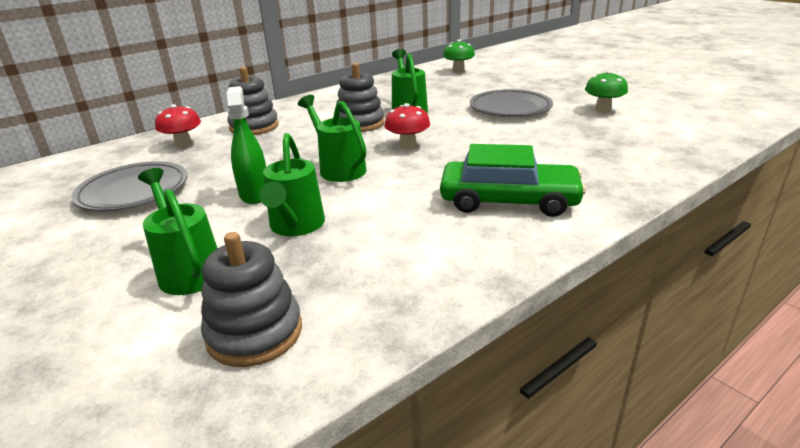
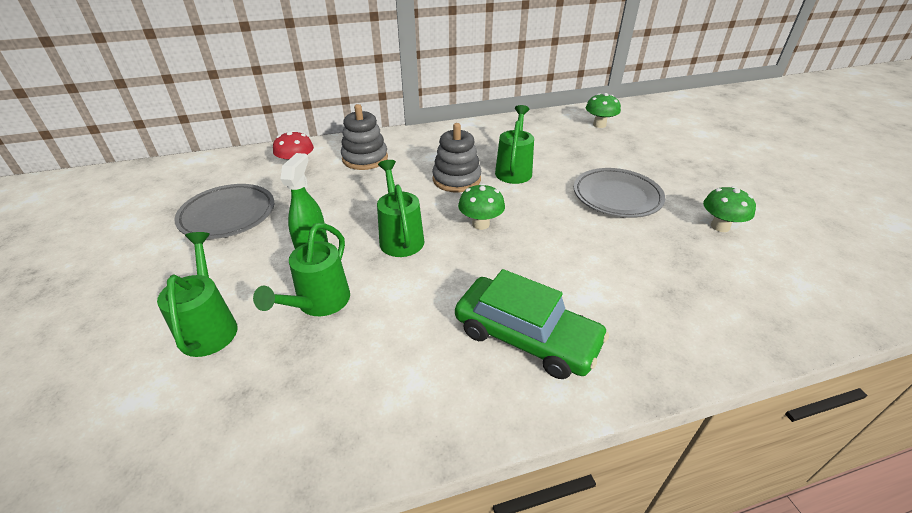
camera: 20 degrees right, 10 degrees up
(254, 333) = (209, 425): grey stacking toy -> none
(408, 146) = (480, 224): red mushroom -> green mushroom

